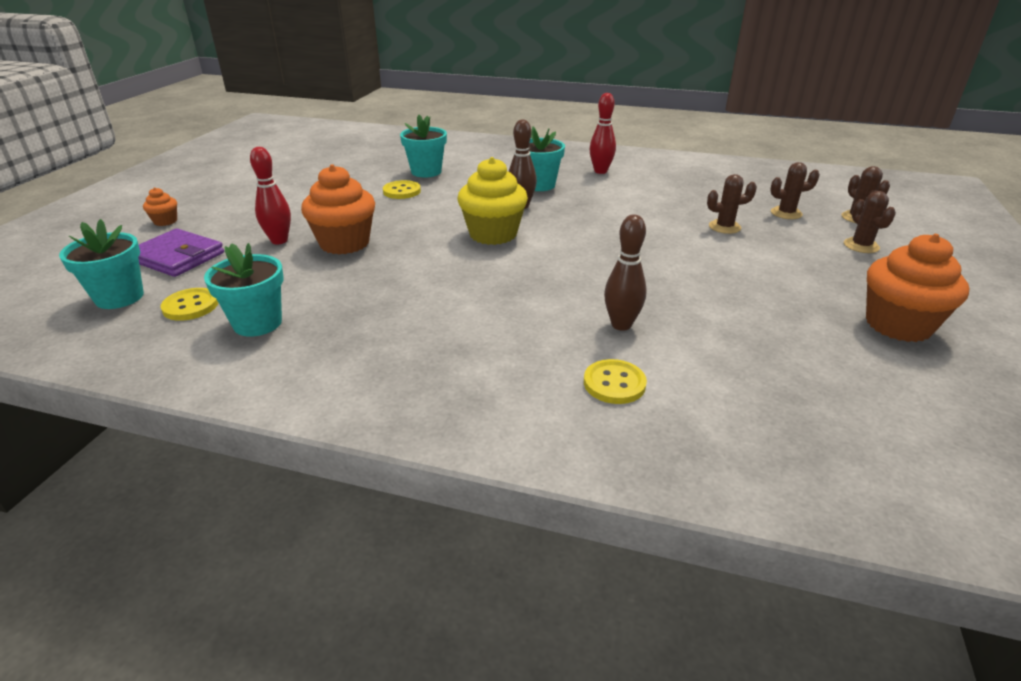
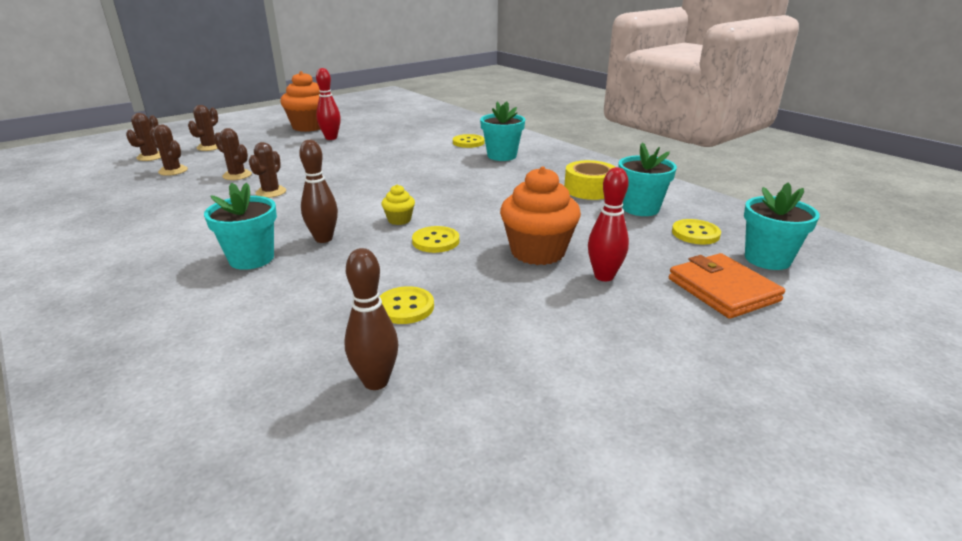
camera: 145 degrees left, 5 degrees down
(165, 221) = (763, 365): orange cupcake -> none
(177, 257) = (722, 290): purple wallet -> orange wallet
(335, 335) = (589, 189): none -> yellow tape
(426, 172) = (321, 339): turquoise flower pot -> turquoise flower pot (502, 156)
(436, 228) = (436, 241): none -> yellow button
(493, 234) = (399, 220): yellow cupcake -> yellow cupcake, size x0.47
(600, 171) = (152, 255): red bowling pin -> red bowling pin (331, 138)
(621, 325) = (424, 155): brown bowling pin -> brown bowling pin (376, 381)
(650, 223) = (271, 192): none -> brown cactus

